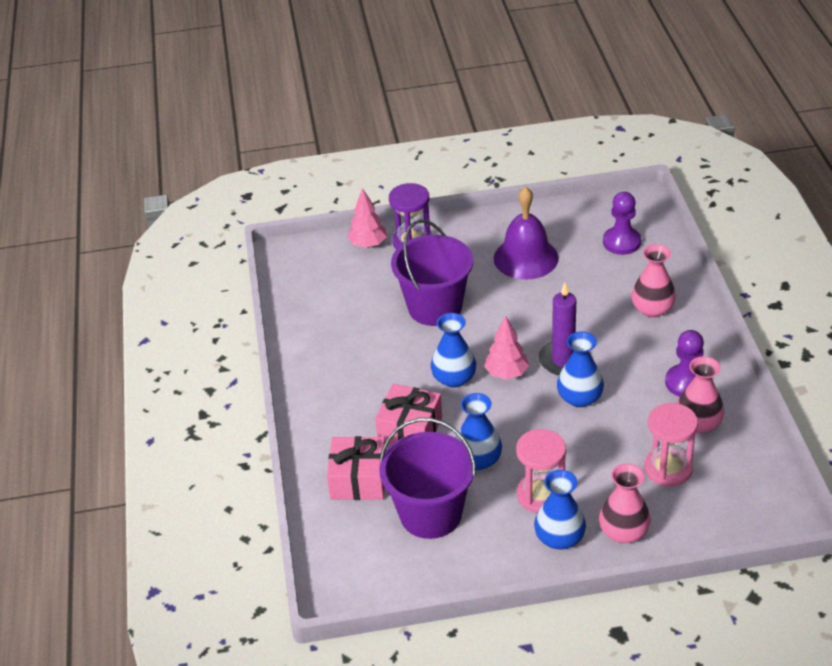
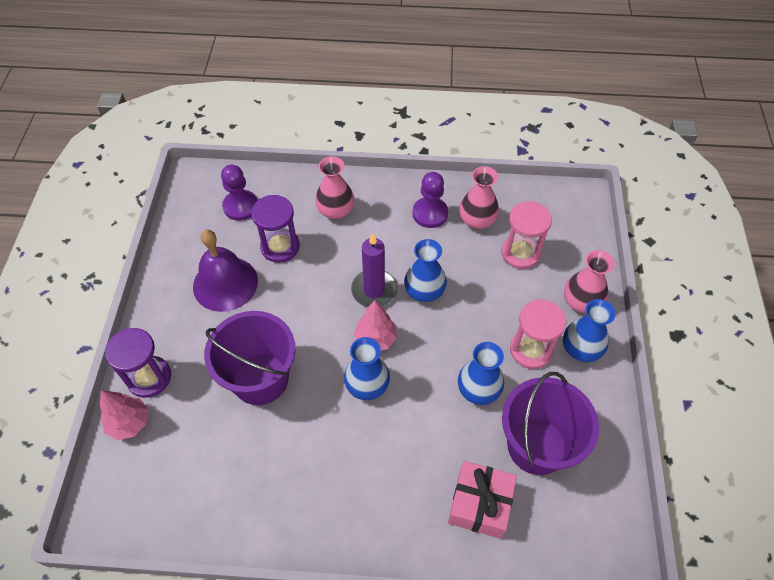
camera: 80 degrees left, 15 degrees up
(410, 429) = (424, 440): pink gift -> none
(585, 282) = (280, 247): none -> purple hourglass

